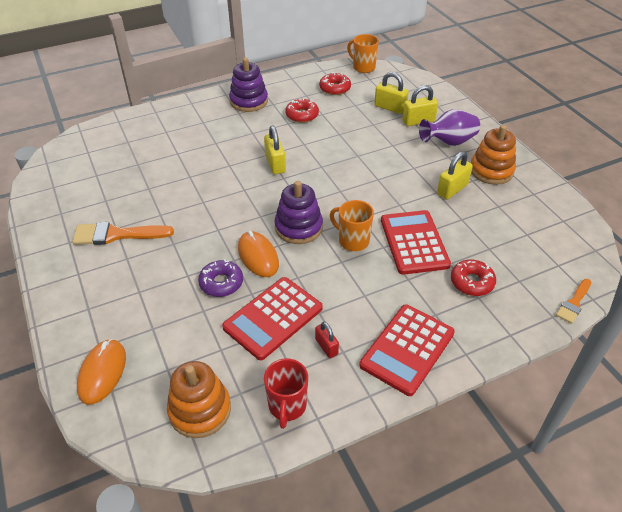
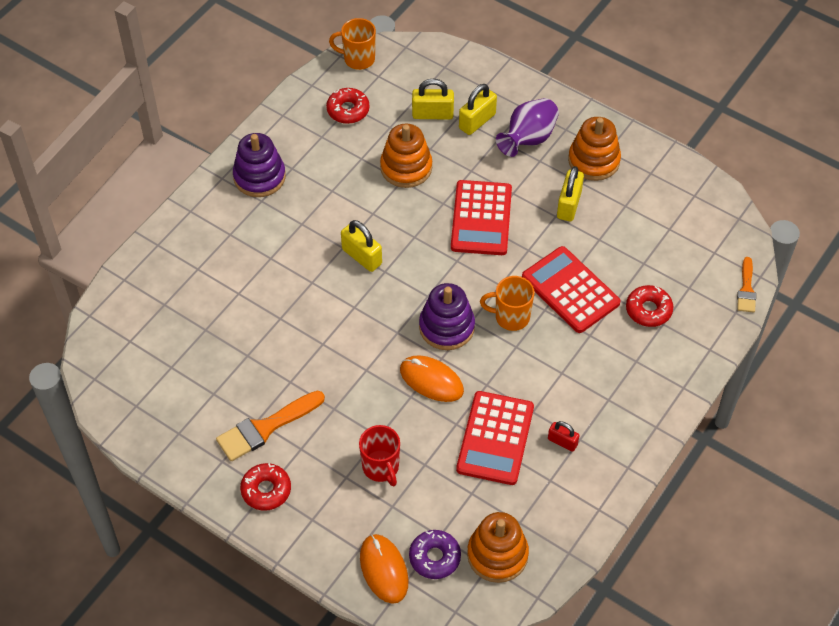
camera: 30 degrees left, 10 degrees up
(221, 283) = (419, 427): purple donut -> purple donut (434, 557)
(287, 406) = (567, 512): red mug -> red mug (381, 467)
(302, 115) = (339, 171): red donut -> red donut (266, 490)
(348, 128) = (406, 167): none -> orange stacking toy
(407, 349) = (632, 408): red calculator -> red calculator (481, 218)

